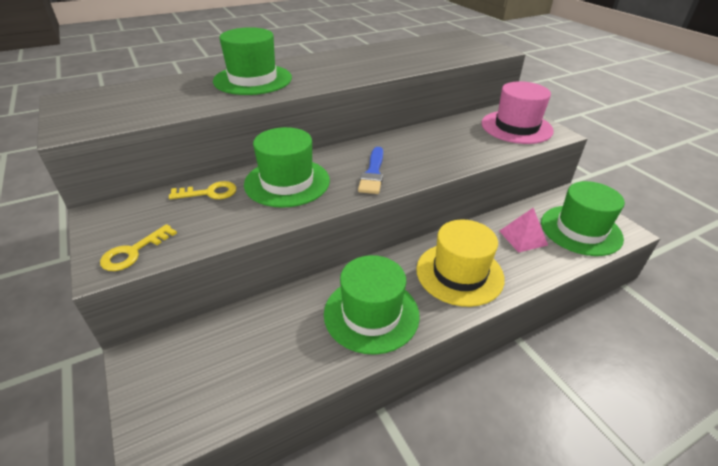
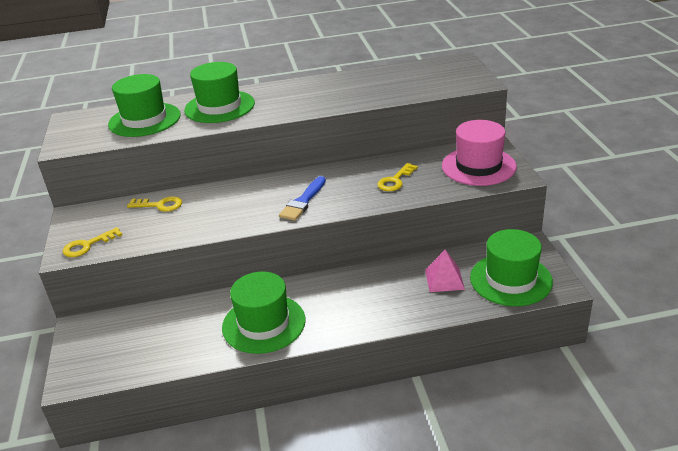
camera: 20 degrees right, 5 degrees down
(287, 182) = (225, 202): green hat -> green hat (144, 120)
(451, 145) = (395, 180): none -> yellow key
(459, 273) = (360, 303): yellow hat -> none

